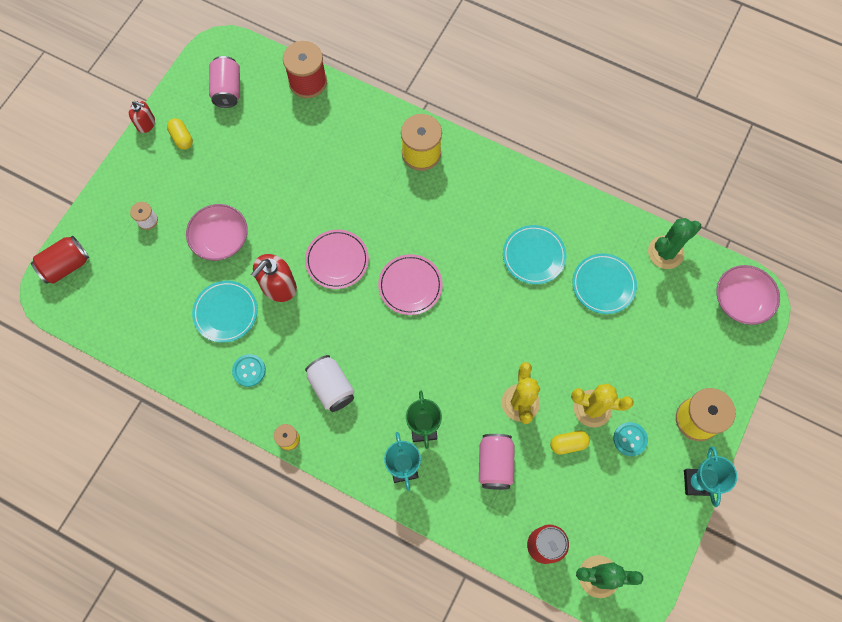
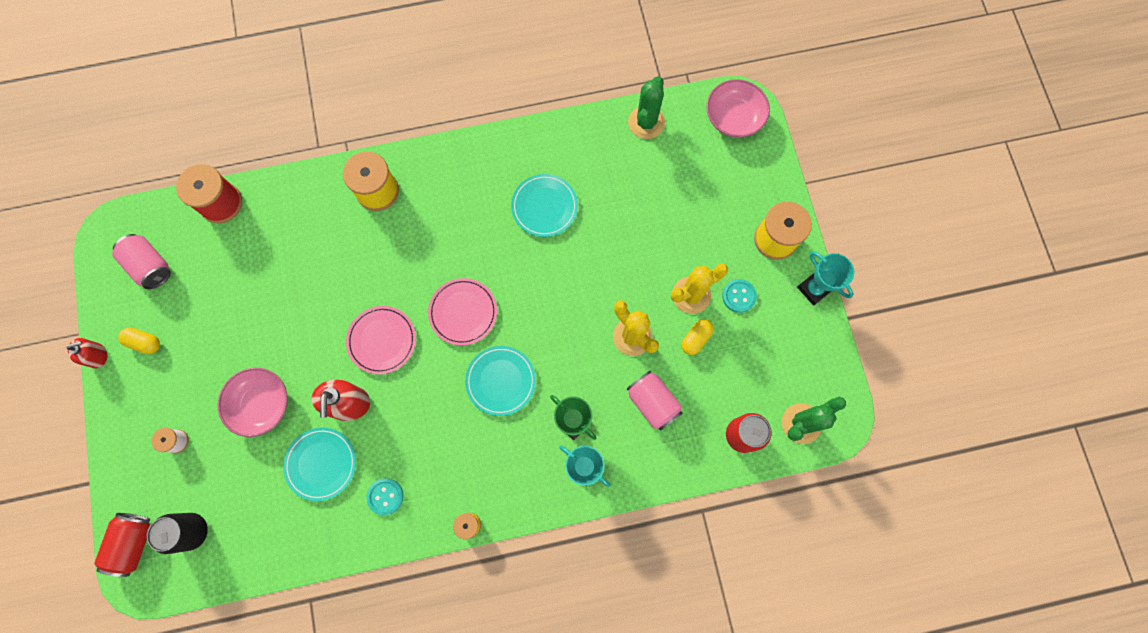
camera: 40 degrees left, 5 degrees up
(107, 288) = (192, 531): none -> black can
(331, 387) = (468, 451): white can -> none
(603, 285) = (619, 187): turquoise plate -> turquoise plate (501, 381)

